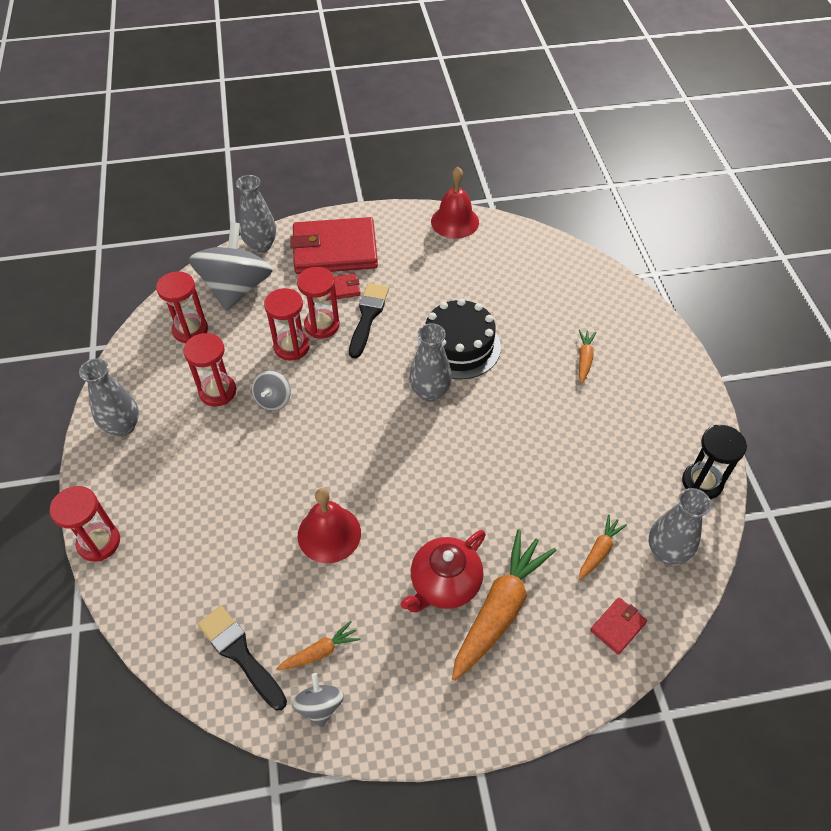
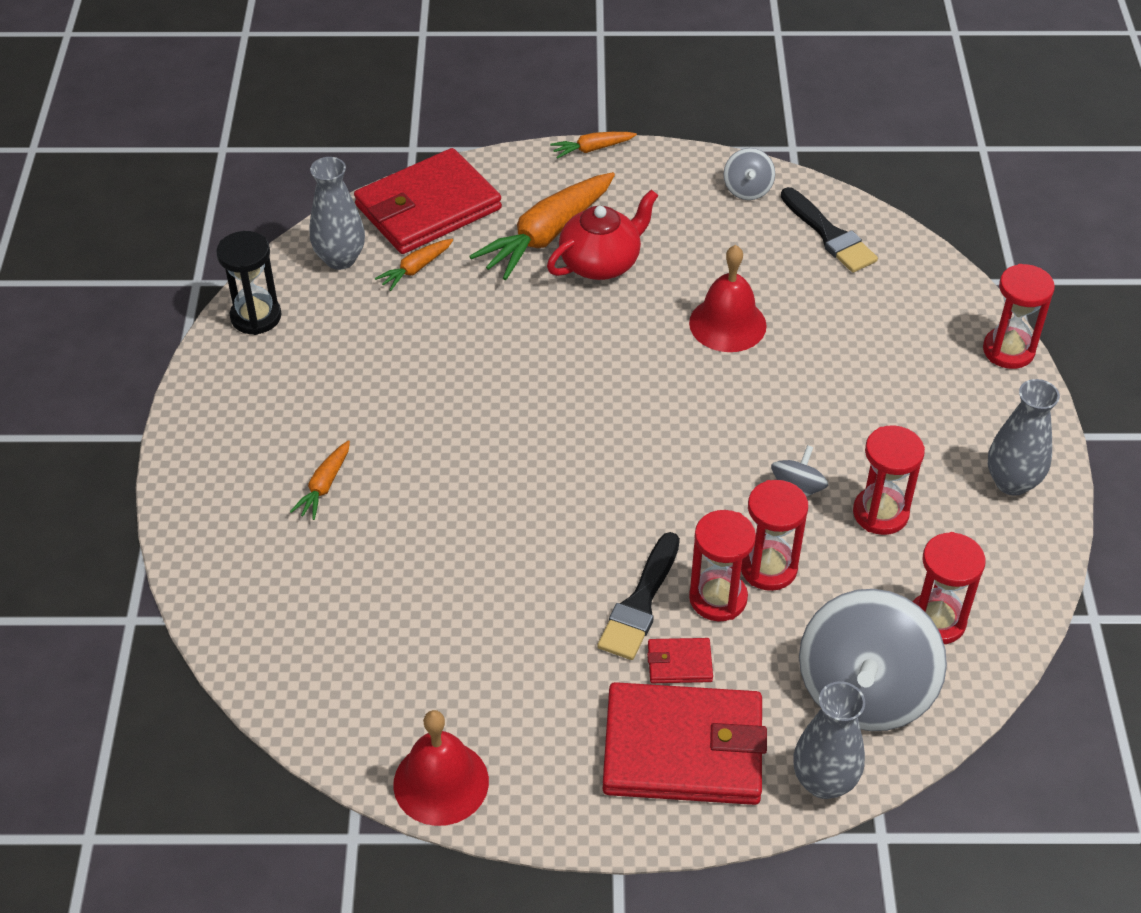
camera: 170 degrees left, 5 degrees down
(320, 652) = (745, 226): orange carrot -> orange carrot (592, 149)
(430, 392) = (567, 469): grey vase -> none
(459, 346) = (506, 532): black cake -> none
(618, 626) = (428, 207): red wallet -> red wallet, size x2.39

